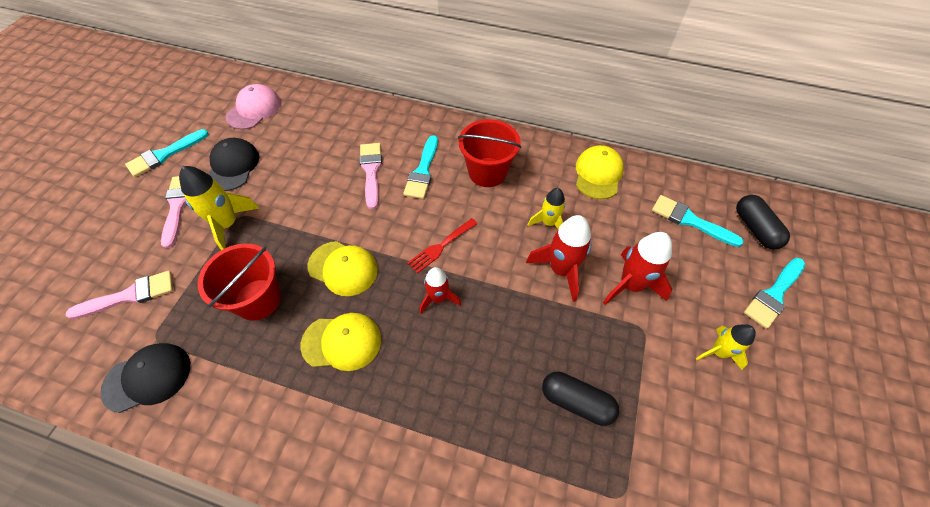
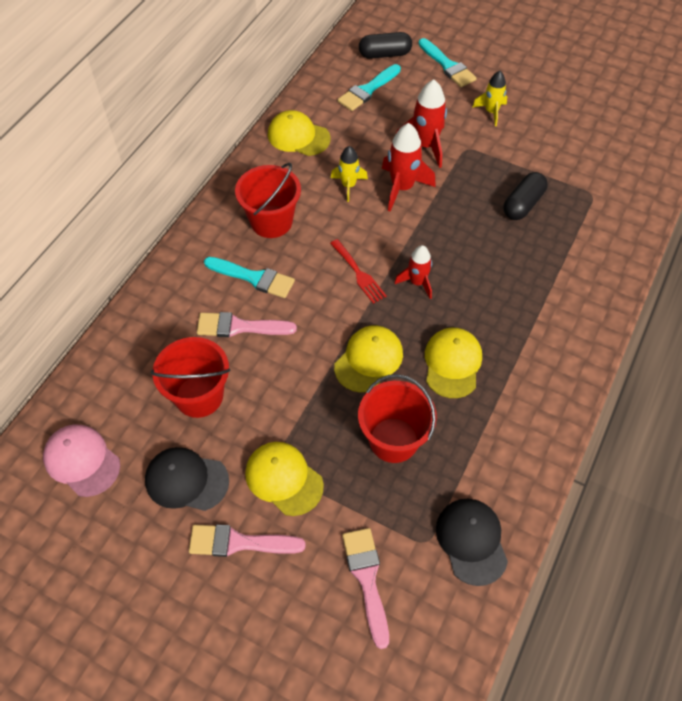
camera: 80 degrees left, 0 degrees up
(164, 155) = (136, 574): turquoise brush -> none
(228, 224) = (284, 479): yellow rocket -> yellow cap
(305, 159) = (199, 396): none -> red bucket

